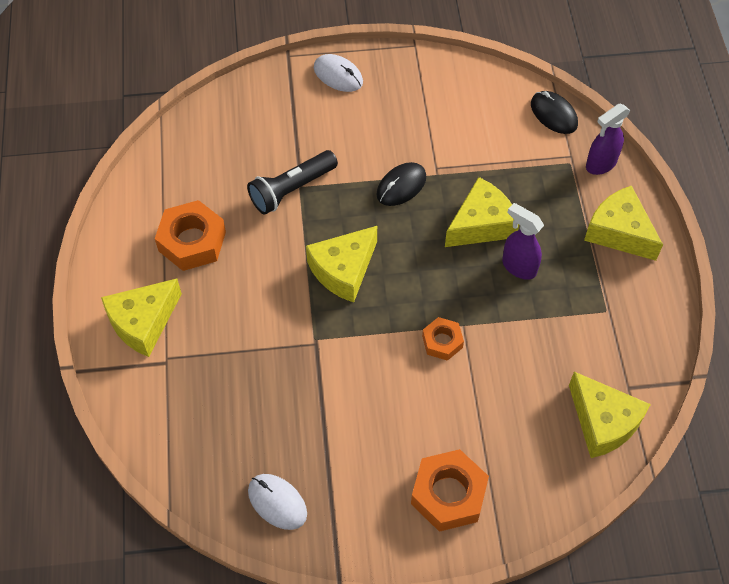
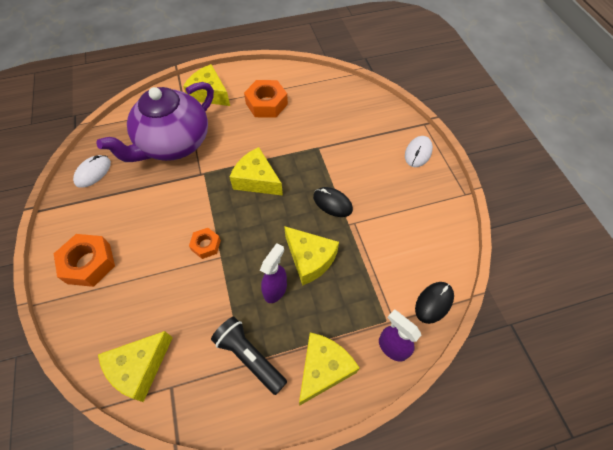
camera: 80 degrees right, 0 degrees up
(244, 380) = (173, 143): none -> purple teapot
(292, 189) = (315, 143): black flashlight -> black flashlight (249, 357)

